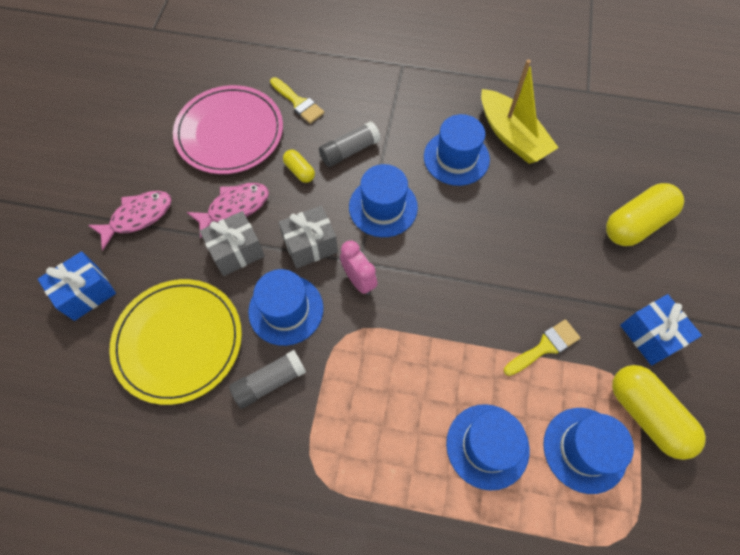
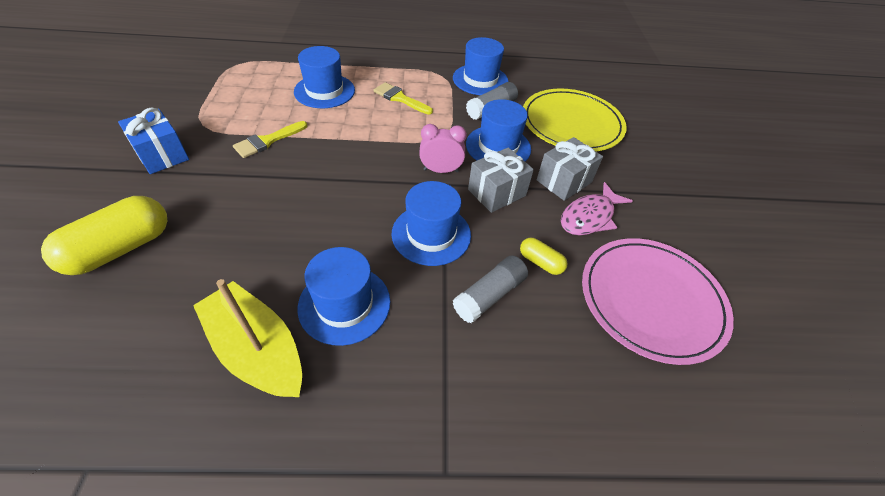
camera: 165 degrees right, 15 degrees down
(86, 293) = (666, 144): blue gift -> none
(138, 217) = (675, 199): pink fish -> none
(298, 102) = (589, 360): yellow brush -> yellow brush (400, 98)
(359, 280) = (441, 170): pink clock -> pink clock turned 135 degrees clockwise
(584, 449) = (251, 93): blue hat -> blue hat (480, 80)
(646, 415) = (193, 111): yellow capsule -> none

